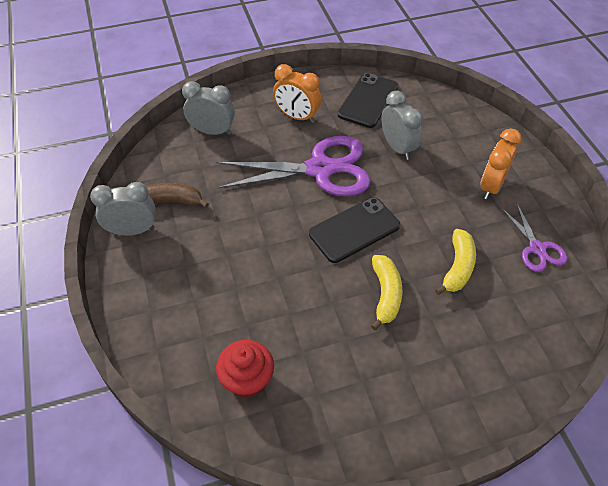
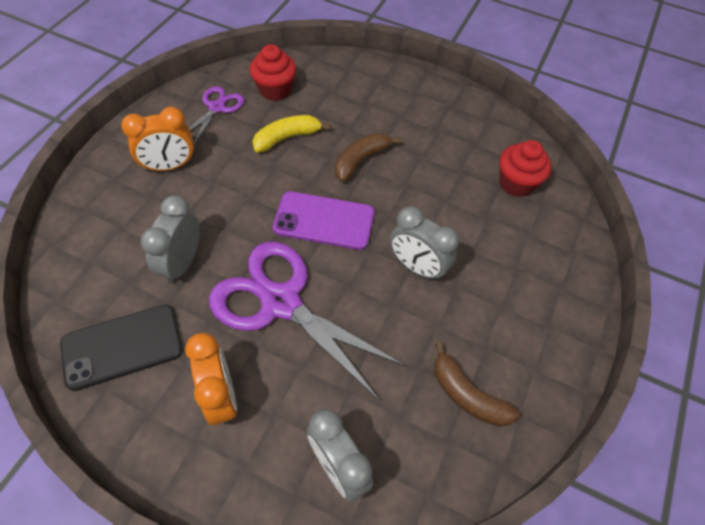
camera: 140 degrees left, 5 degrees up
(132, 230) = (532, 389): grey clock -> grey clock (417, 267)
(354, 230) = (324, 220): black phone -> purple phone
(385, 295) = (361, 160): yellow banana -> brown banana
(528, 301) = (275, 90): none -> red cupcake

